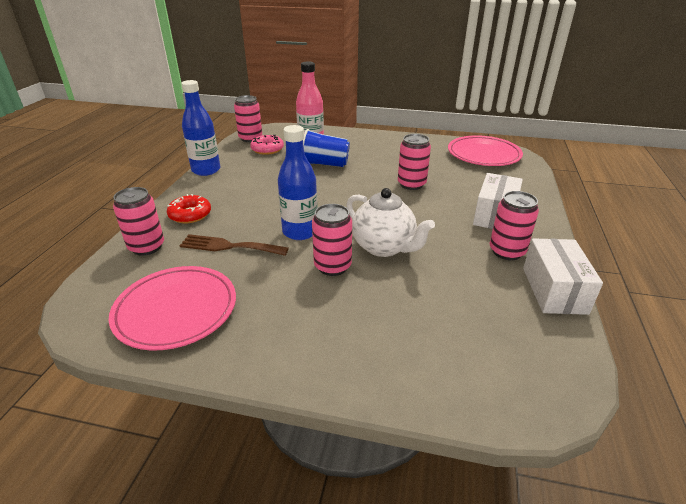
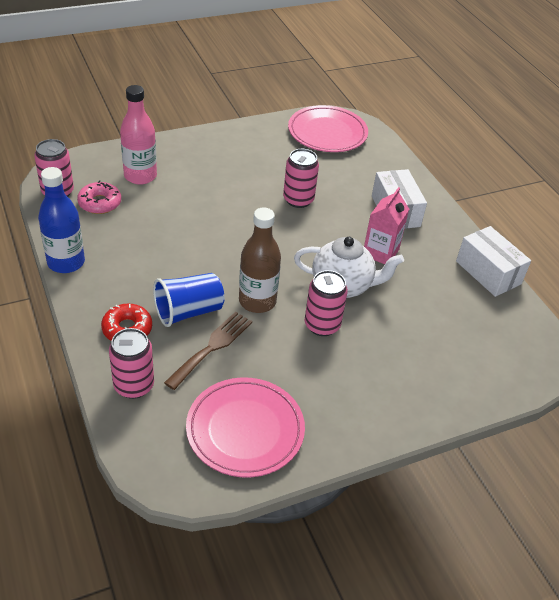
camera: 40 degrees left, 10 degrees up
(229, 246) = (212, 347): brown fork -> brown fork turned 150 degrees clockwise
(300, 232) = (257, 301): blue bottle -> brown bottle
(325, 164) = (188, 203): blue cup -> blue cup (188, 311)
(448, 237) = (380, 252): none -> pink carton
(506, 251) = (433, 249): pink can -> none

